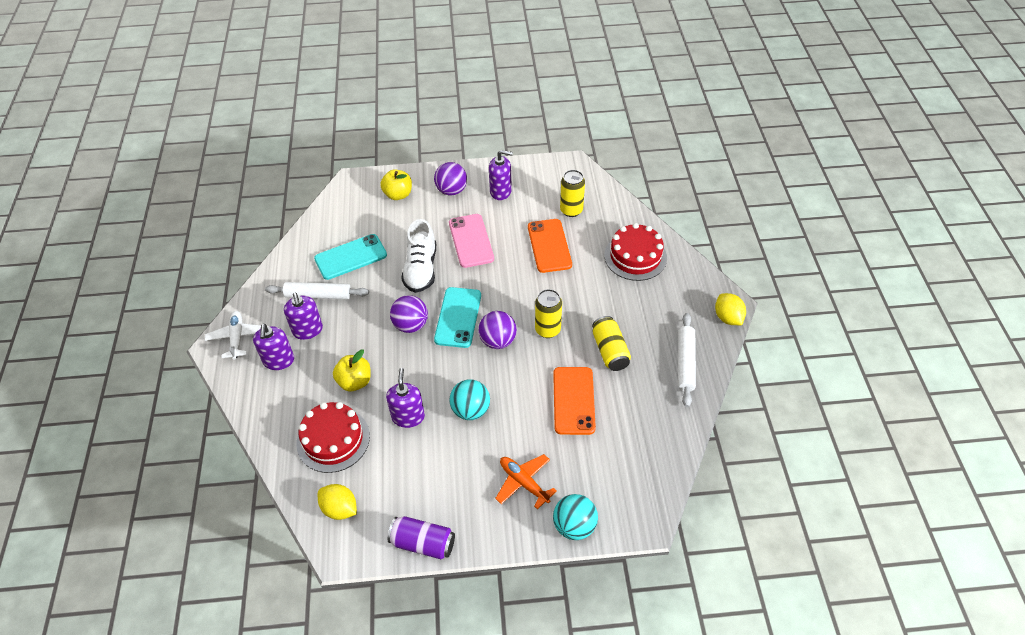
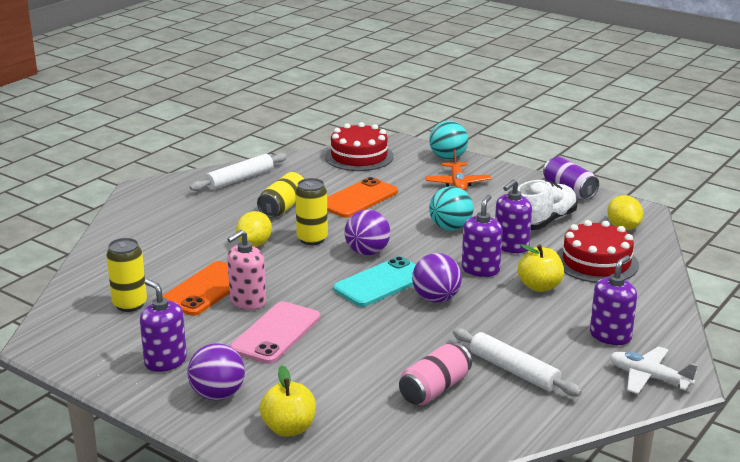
camera: 140 degrees left, 25 degrees down
(237, 338) = (649, 377): white plane -> white plane turned 90 degrees clockwise
(307, 330) = (555, 346): purple soap dispenser -> purple soap dispenser (480, 270)
(350, 257) = (434, 389): turquoise phone -> pink can
(421, 269) = (366, 336): white shoe -> white shoe (543, 222)
(515, 252) = (247, 301): none -> pink soap dispenser
(635, 256) = (147, 244): red cake -> red cake (359, 156)
(727, 318) = (160, 183): yellow lemon -> yellow lemon (254, 244)

